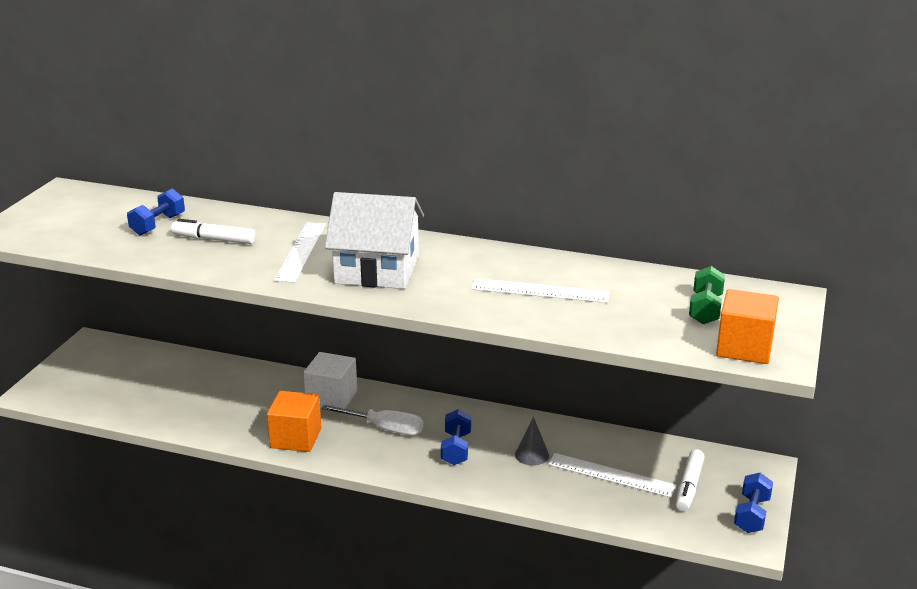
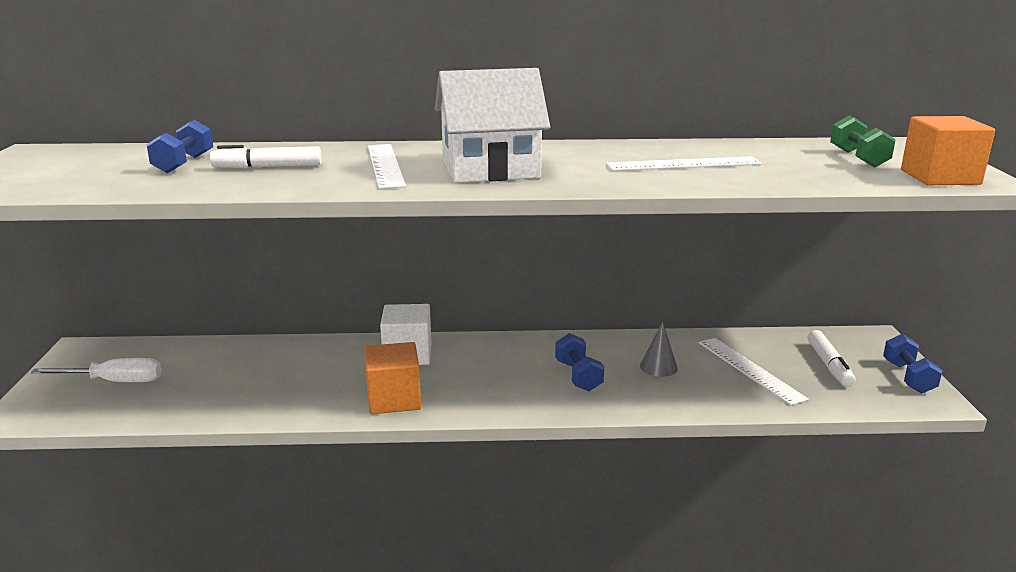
camera: 20 degrees left, 5 degrees down
(384, 428) = (487, 371): white screwdriver -> white screwdriver (115, 381)
(611, 475) = (750, 369): white ruler -> white ruler turned 60 degrees clockwise

